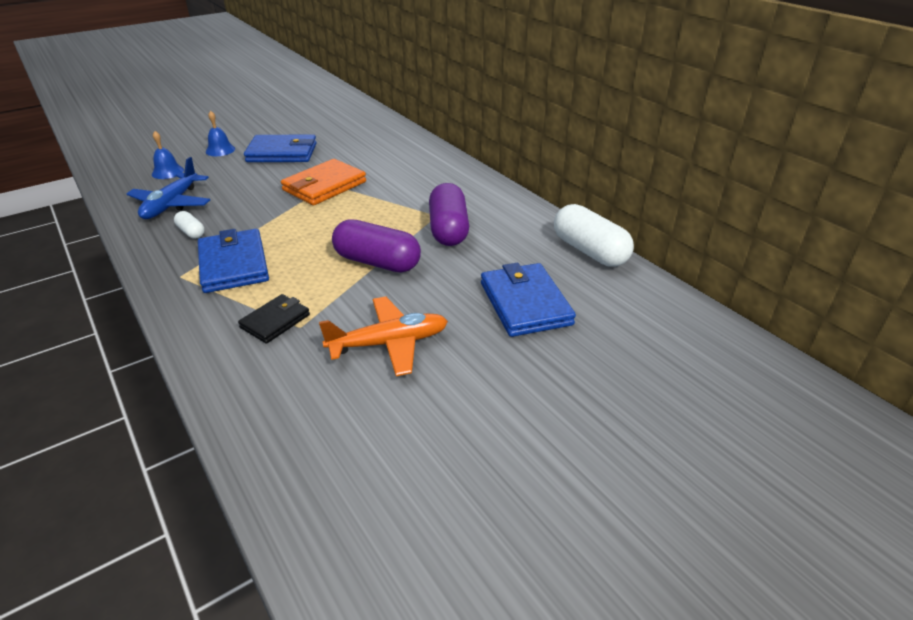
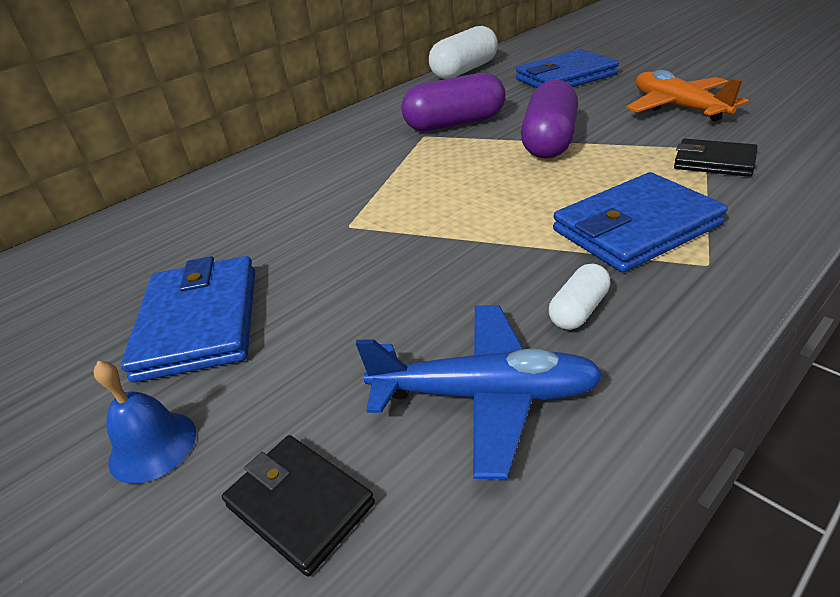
camera: 95 degrees left, 0 degrees up
(167, 172) = (300, 505): blue bell -> black wallet
(324, 186) = (357, 227): orange wallet -> none

